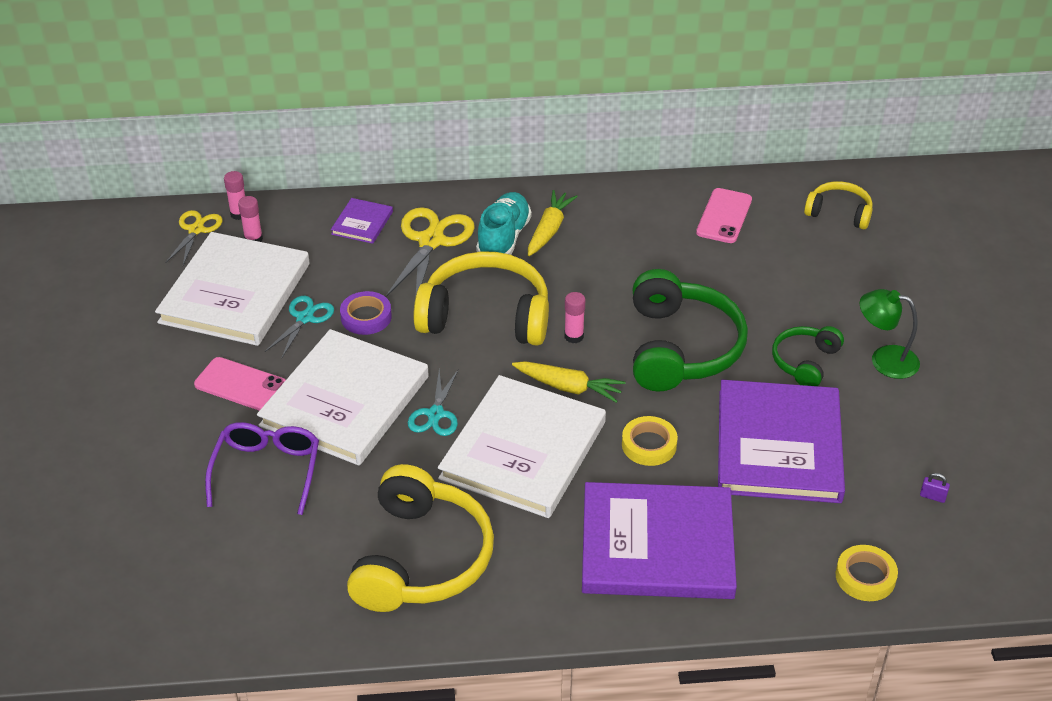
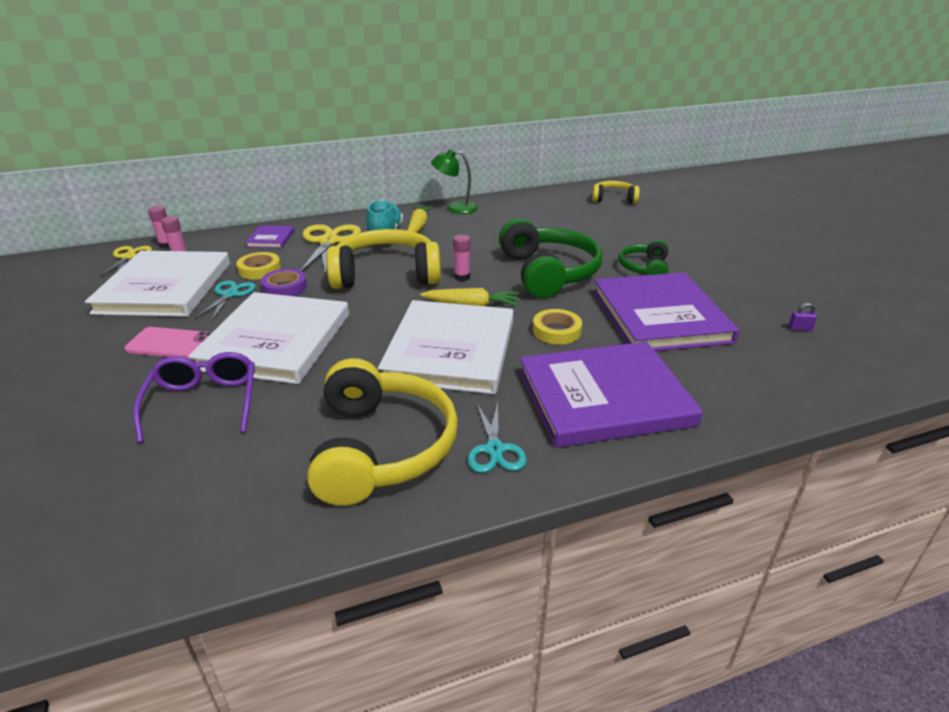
camera: 15 degrees left, 10 degrees down
(435, 414) = (362, 338): turquoise scissors -> turquoise scissors (495, 449)
(724, 216) = (539, 208): pink phone -> none
(865, 577) = (795, 389): yellow tape -> yellow tape (259, 269)
(884, 359) = (699, 260): green lamp -> green lamp (455, 208)

